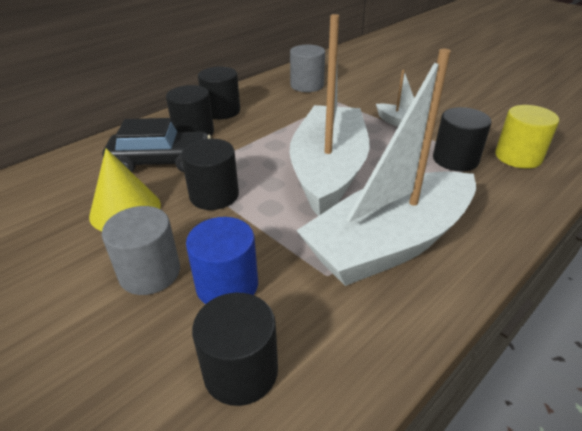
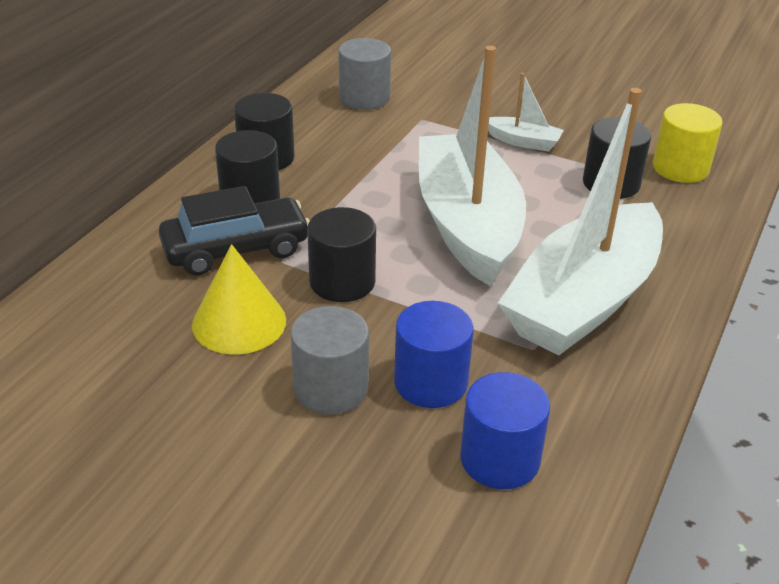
camera: 20 degrees left, 0 degrees up
(241, 371) = (500, 459): black cylinder -> blue cylinder

